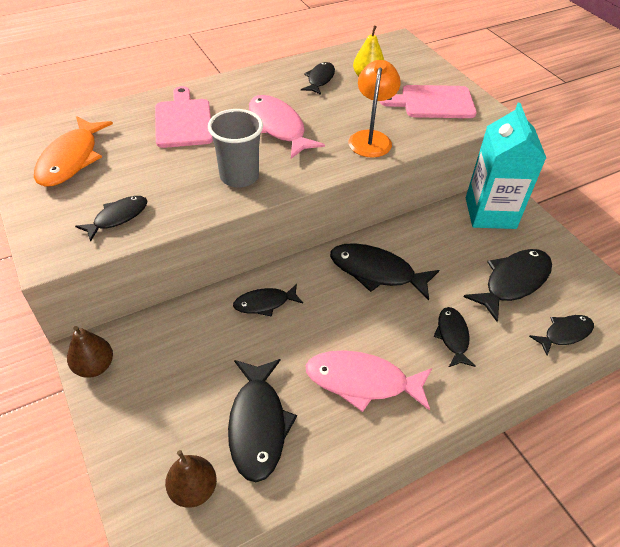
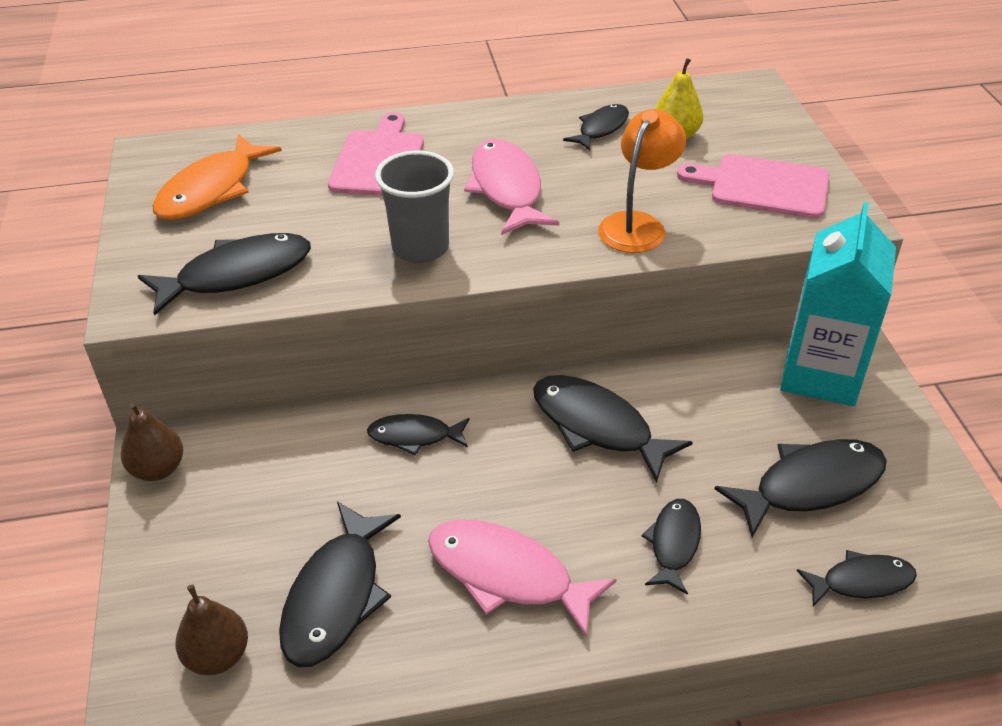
camera: 20 degrees right, 5 degrees down
(118, 217) = (237, 274): black fish -> black fish, size x1.66

